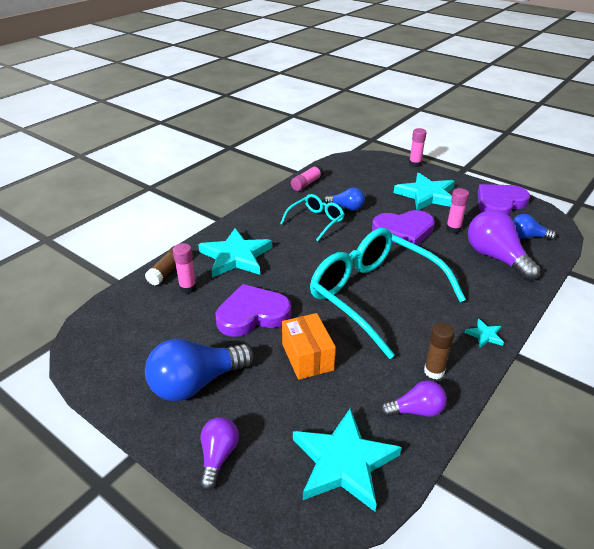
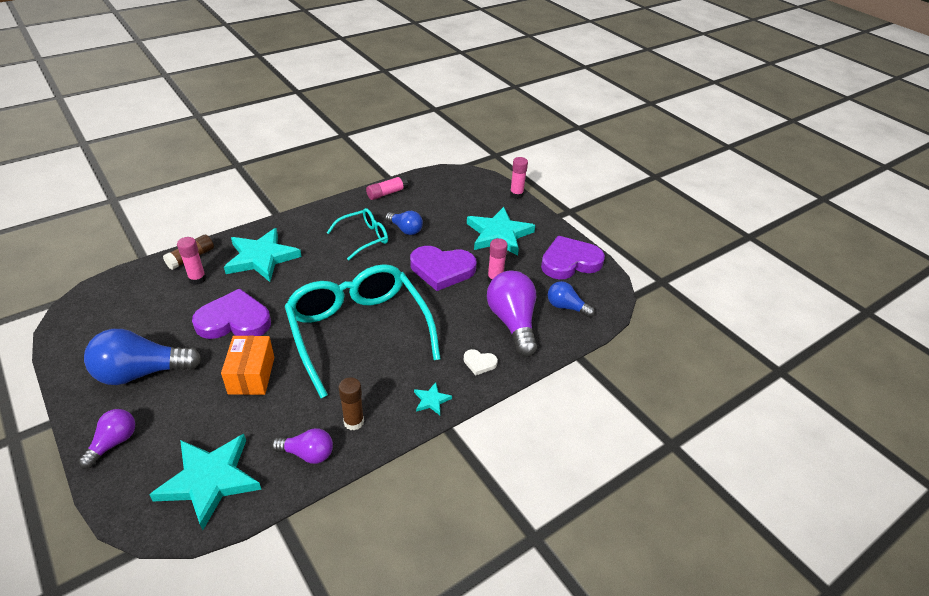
camera: 15 degrees right, 5 degrees up
(497, 295) = (479, 363): none -> white heart

